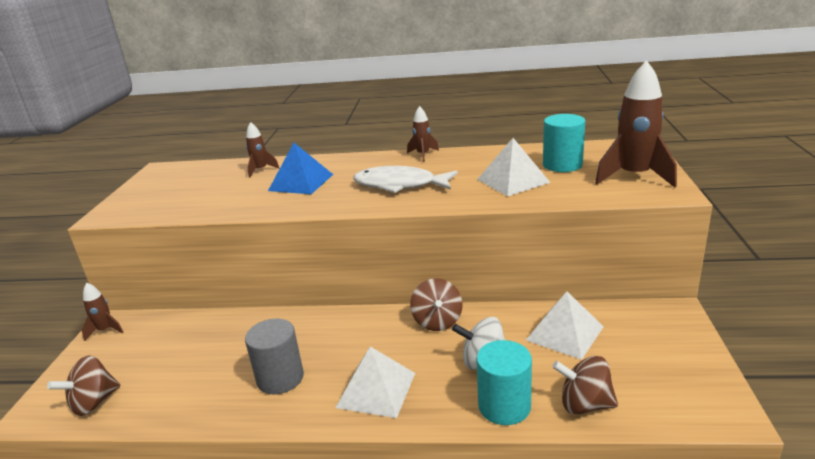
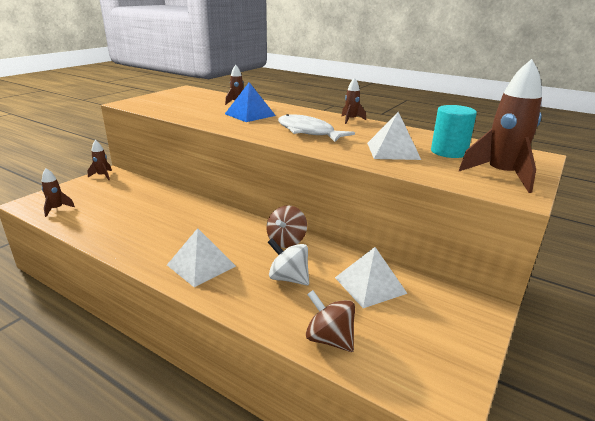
camera: 25 degrees right, 0 degrees up
(93, 403) = (57, 209): brown spinning top -> brown rocket
(280, 378) = (156, 235): grey cylinder -> none
(504, 406) = (270, 312): turquoise cylinder -> none

